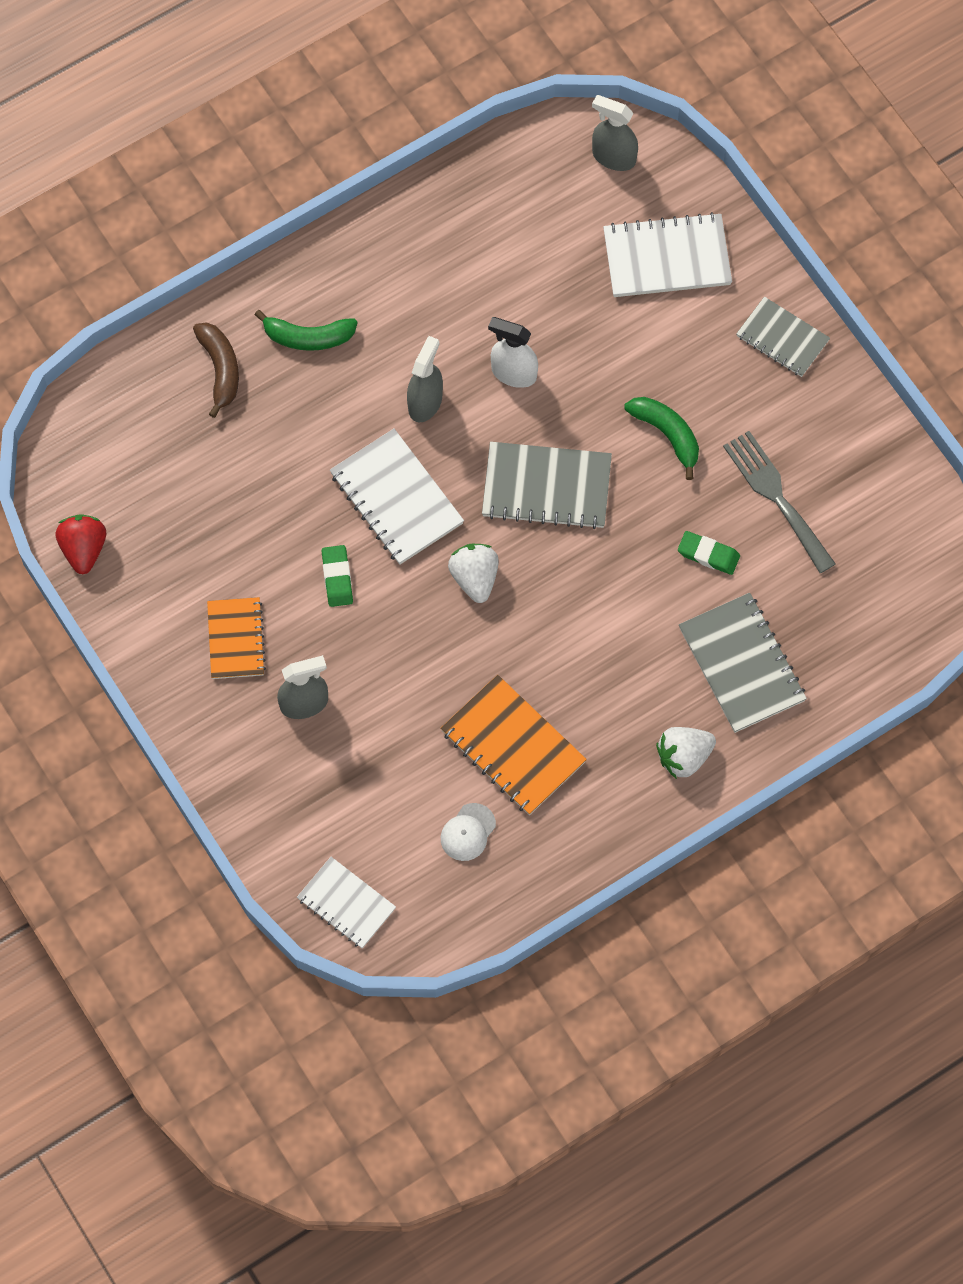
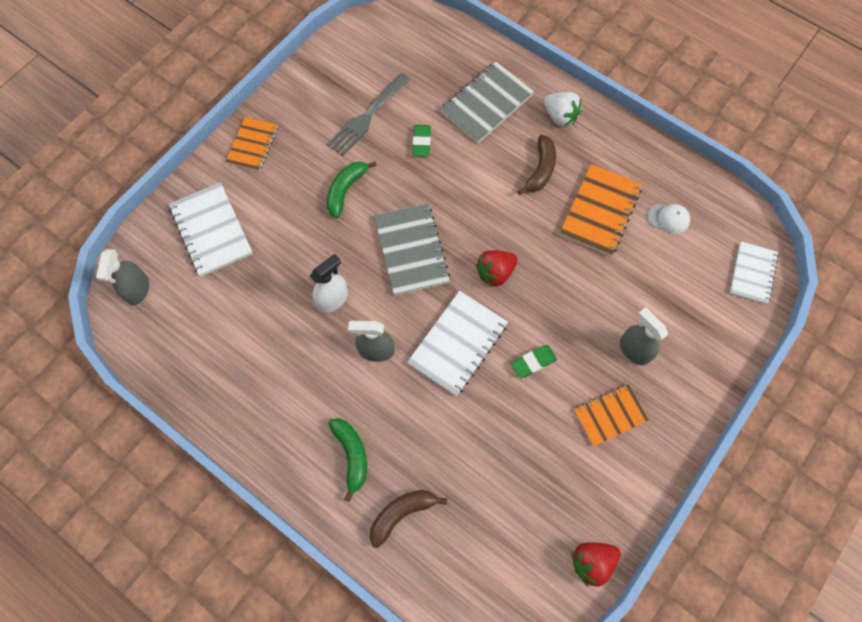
camera: 110 degrees left, 0 degrees up
(474, 578) = (495, 273): white strawberry -> red strawberry
(513, 373) = (333, 299): white spray bottle -> white spray bottle turned 135 degrees counterclockwise
(606, 695) = (540, 170): none -> brown banana
(782, 338) = (252, 145): grey notebook -> orange notebook

